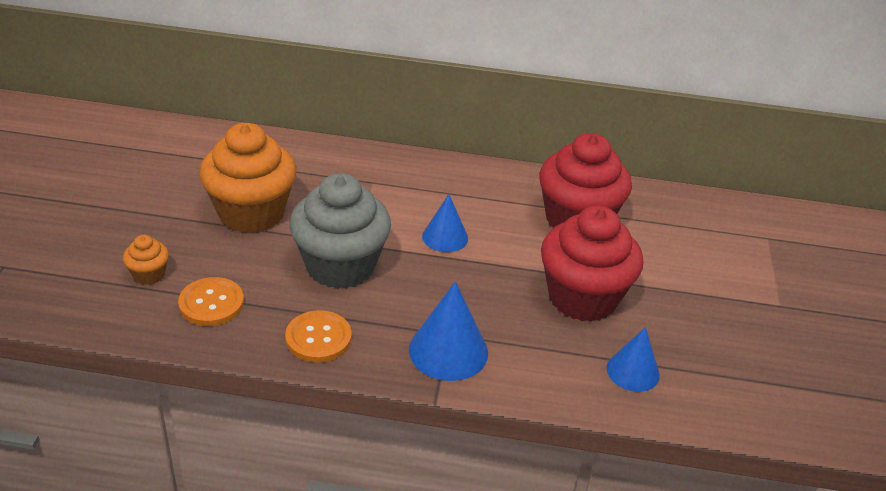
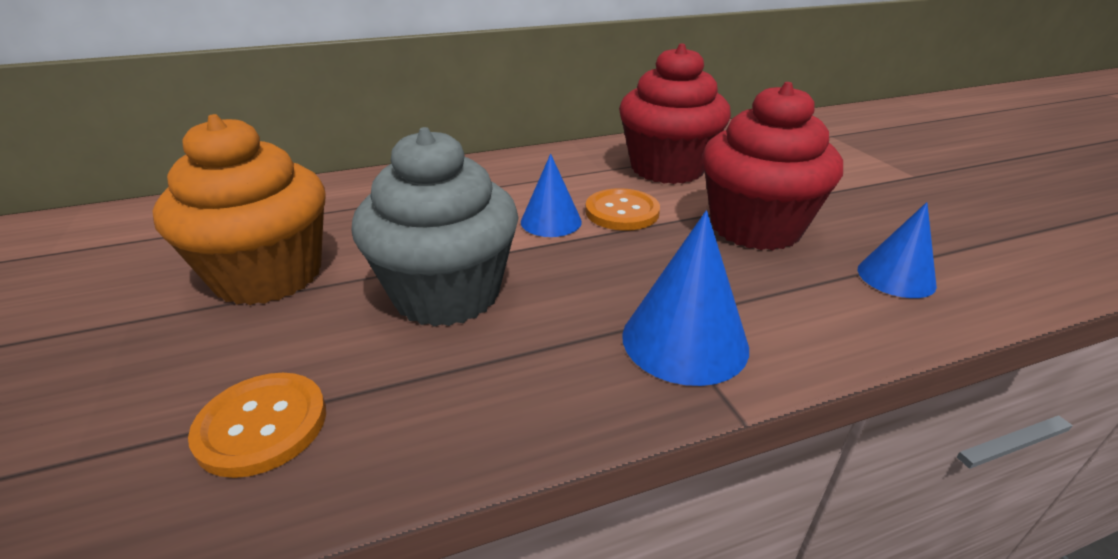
camera: 25 degrees left, 5 degrees down
(149, 274) = (108, 424): orange cupcake -> none
(318, 338) = (489, 403): orange button -> orange button (622, 212)

